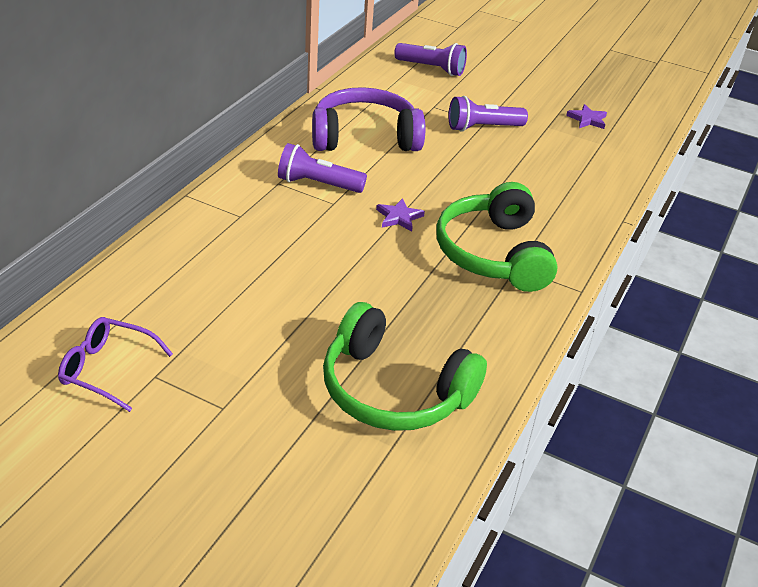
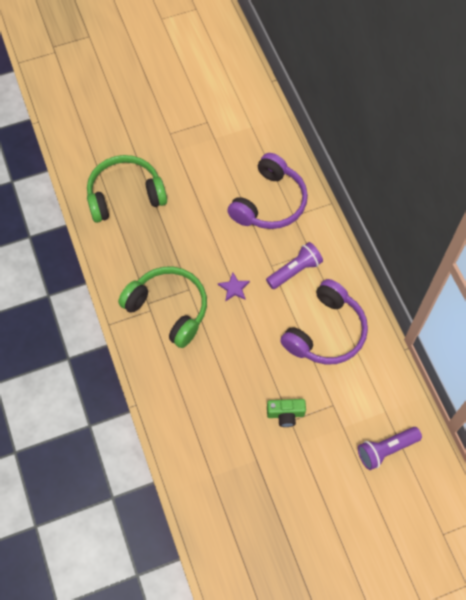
camera: 135 degrees right, 25 degrees up
(107, 369) = (225, 109): purple glasses -> none
(242, 244) = (269, 202): none -> purple headphones
(483, 128) = (285, 414): purple flashlight -> green camera
(587, 119) = (244, 498): purple star -> none

